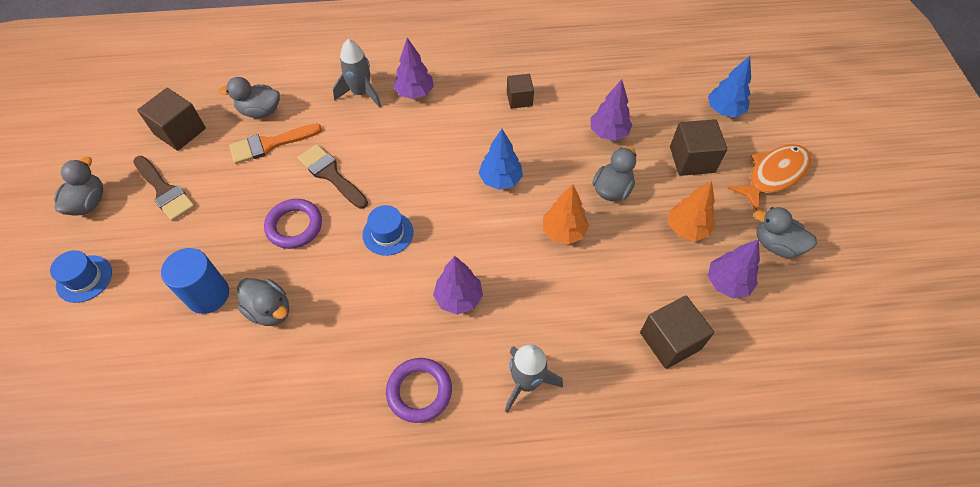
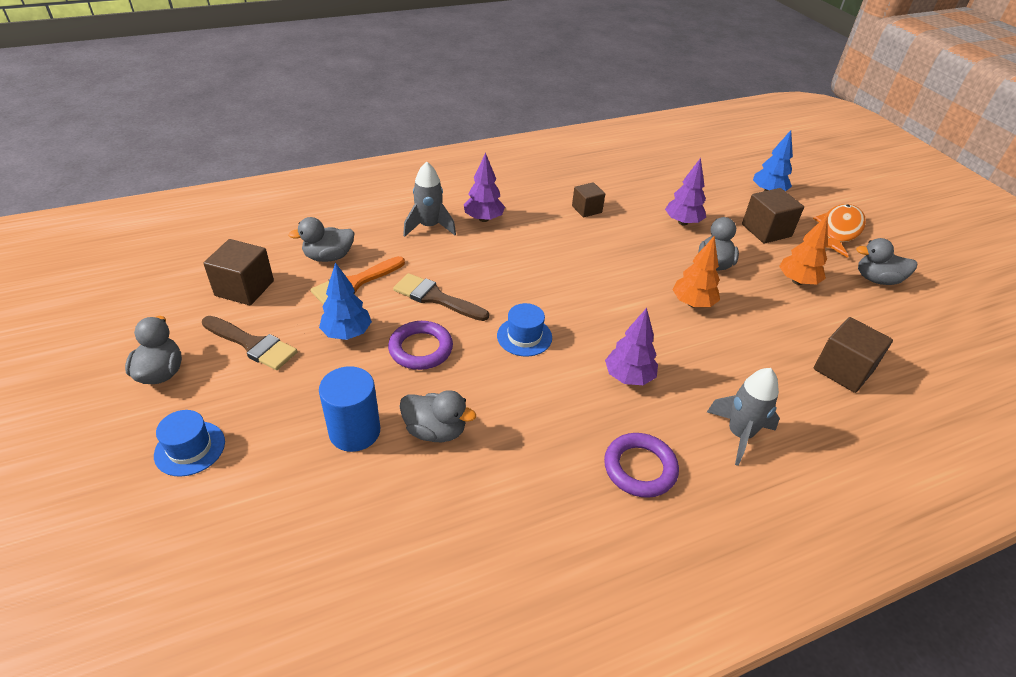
camera: 20 degrees left, 15 degrees down
(500, 180) = (608, 273): blue tree -> blue tree (347, 333)
(727, 283) = (858, 315): purple tree -> none

